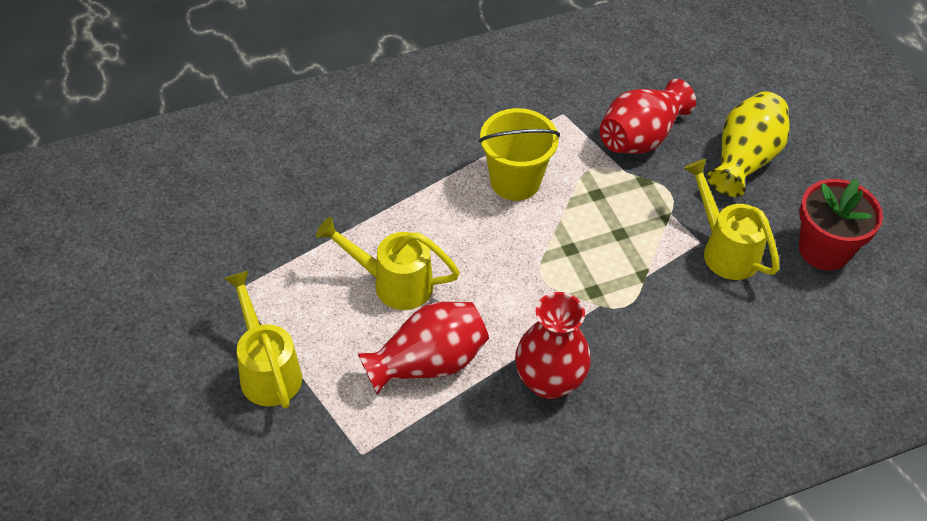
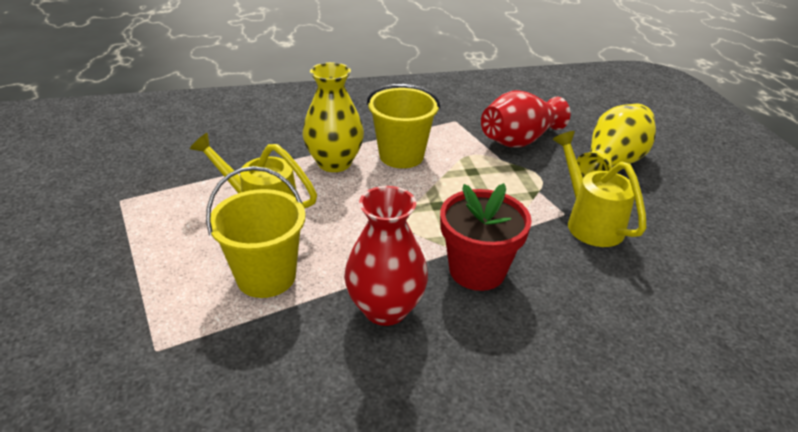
camera: 10 degrees right, 15 degrees down
(267, 369) = (107, 262): yellow watering can -> none
(428, 363) = (266, 276): red vase -> yellow bucket
(445, 203) = (334, 163): none -> yellow vase
(824, 250) = (691, 233): red flower pot -> red flower pot (477, 270)

